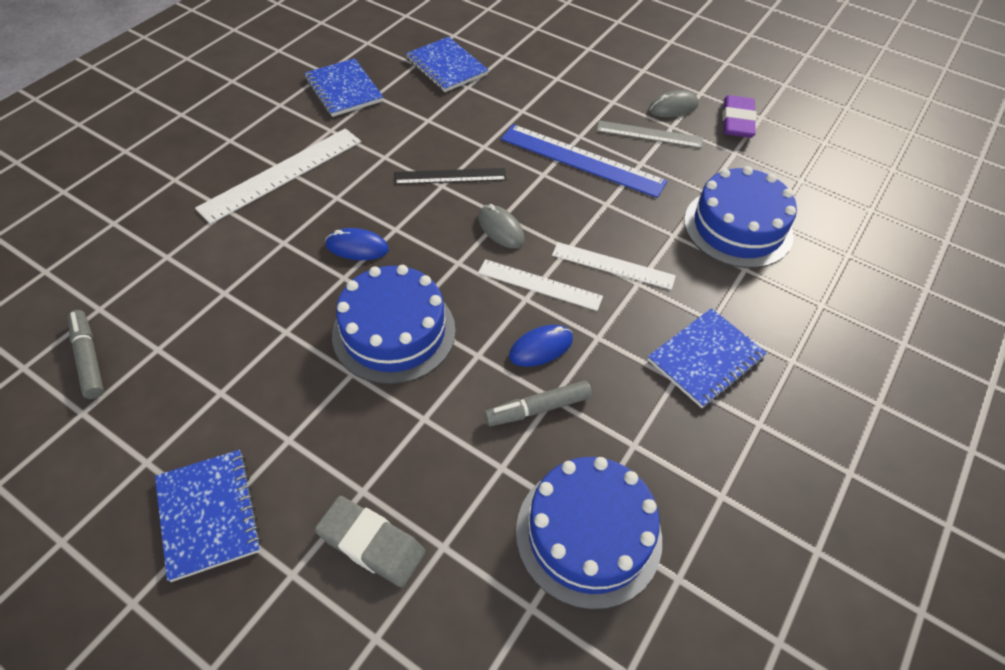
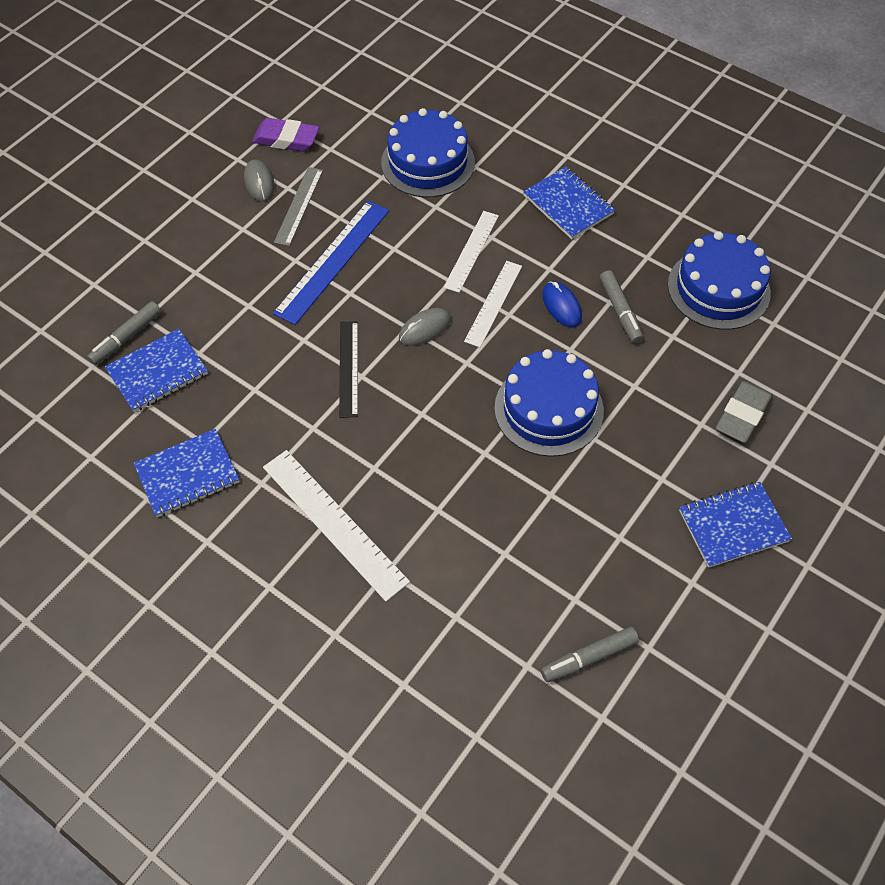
camera: 85 degrees left, 5 degrees up
(357, 247) = (446, 444): blue mouse -> none
(482, 48) = (127, 338): none -> grey marker

